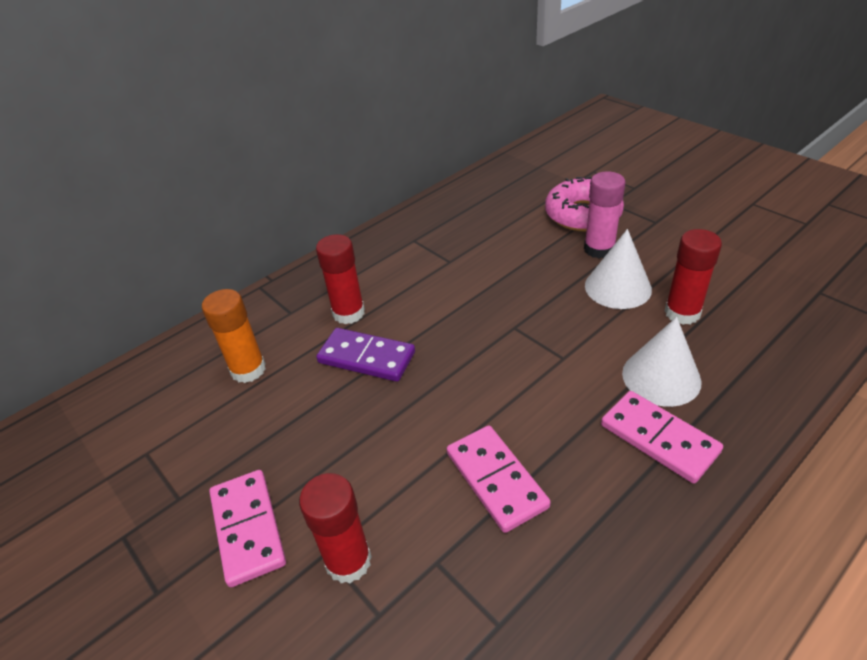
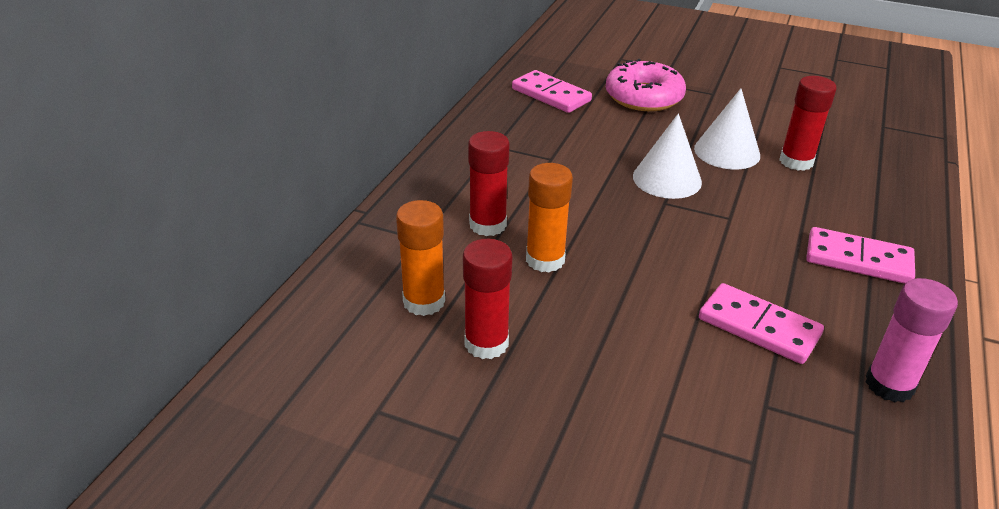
camera: 30 degrees left, 5 degrees down
(247, 528) = (564, 439): pink domino -> pink domino (551, 95)
(348, 561) = (688, 431): red glue stick -> red glue stick (486, 343)
(366, 357) = (545, 260): purple domino -> orange glue stick
(599, 249) = (684, 123): pink glue stick -> pink glue stick (889, 385)
(661, 377) = (821, 214): white cone -> white cone (667, 179)

